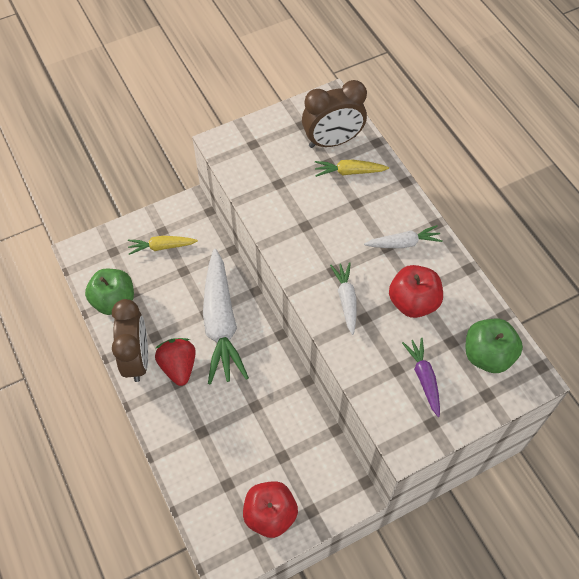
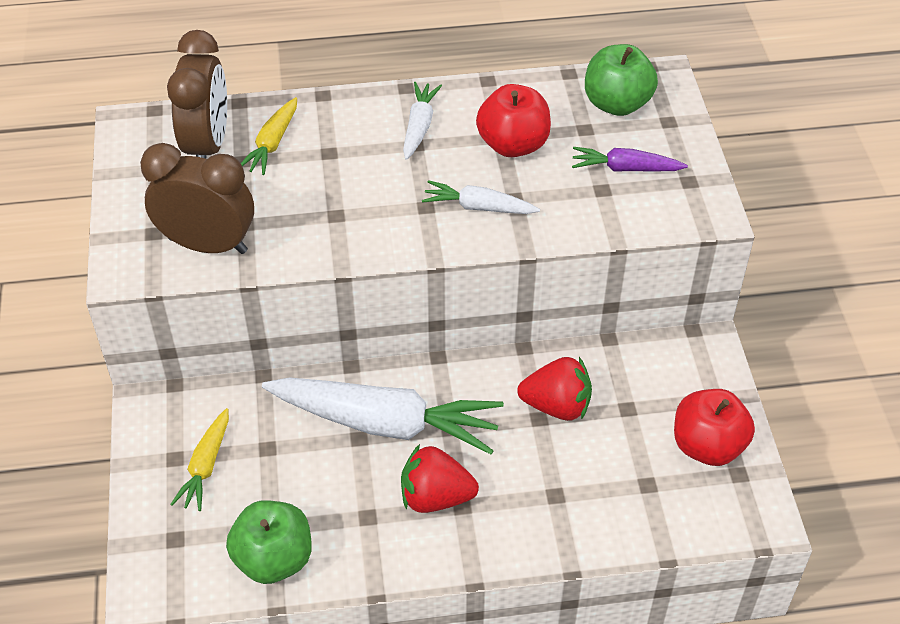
camera: 70 degrees left, 10 degrees down
(137, 359) = (397, 551): brown clock -> brown clock (208, 245)
(268, 413) = (557, 406): none -> red strawberry

